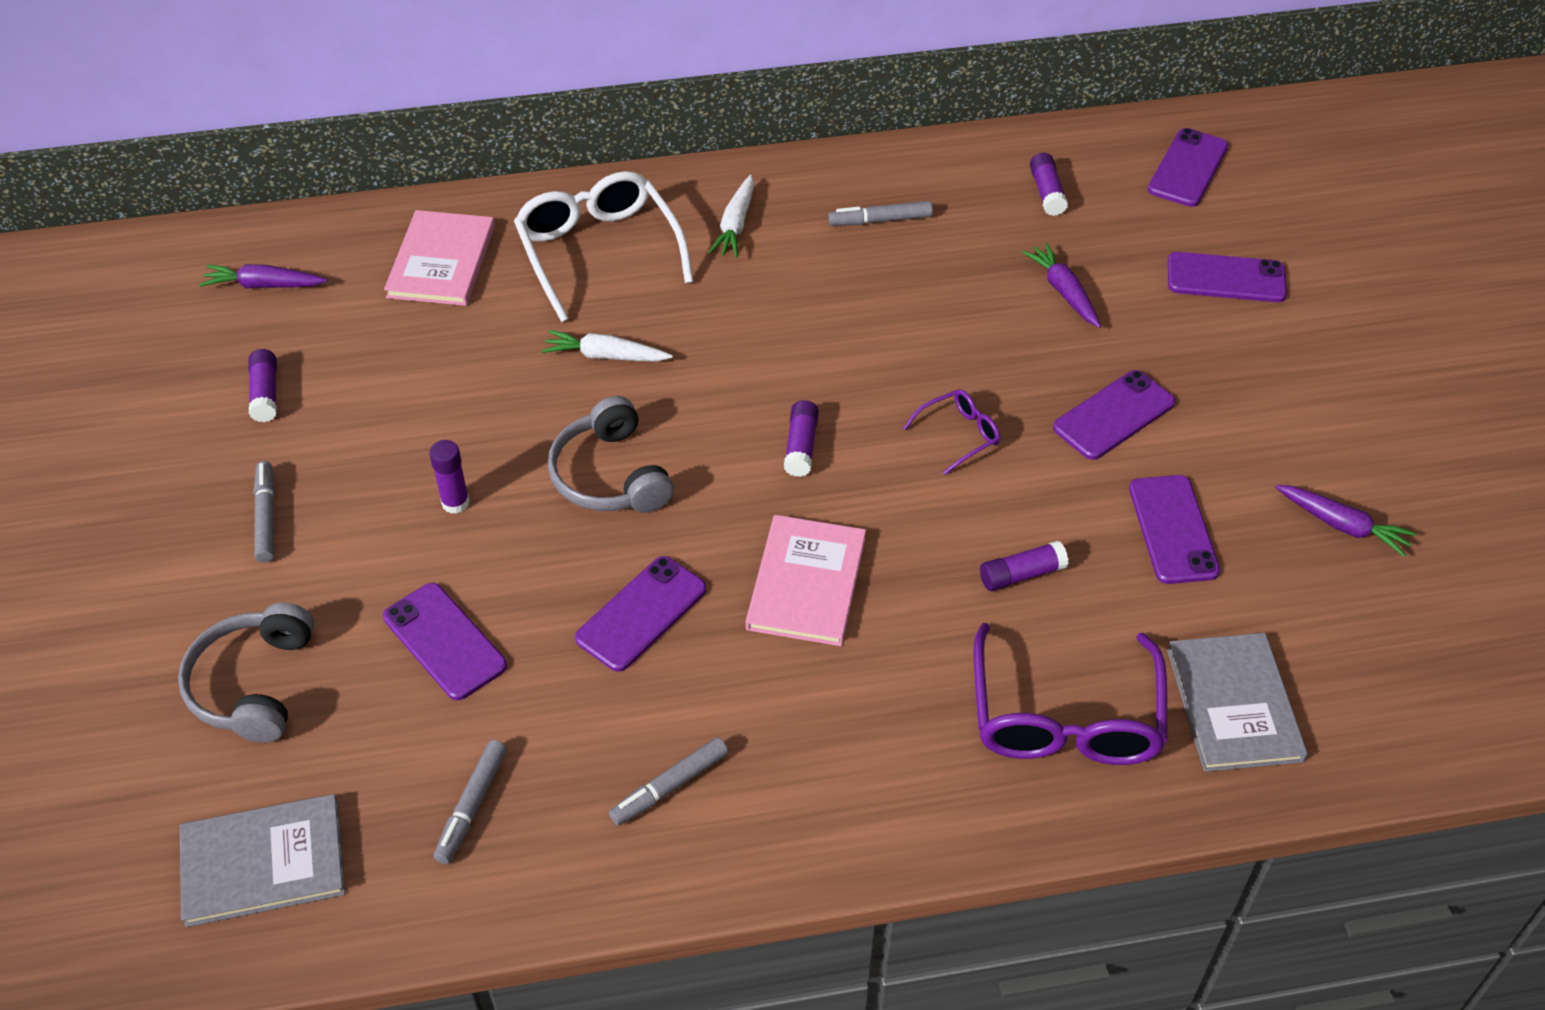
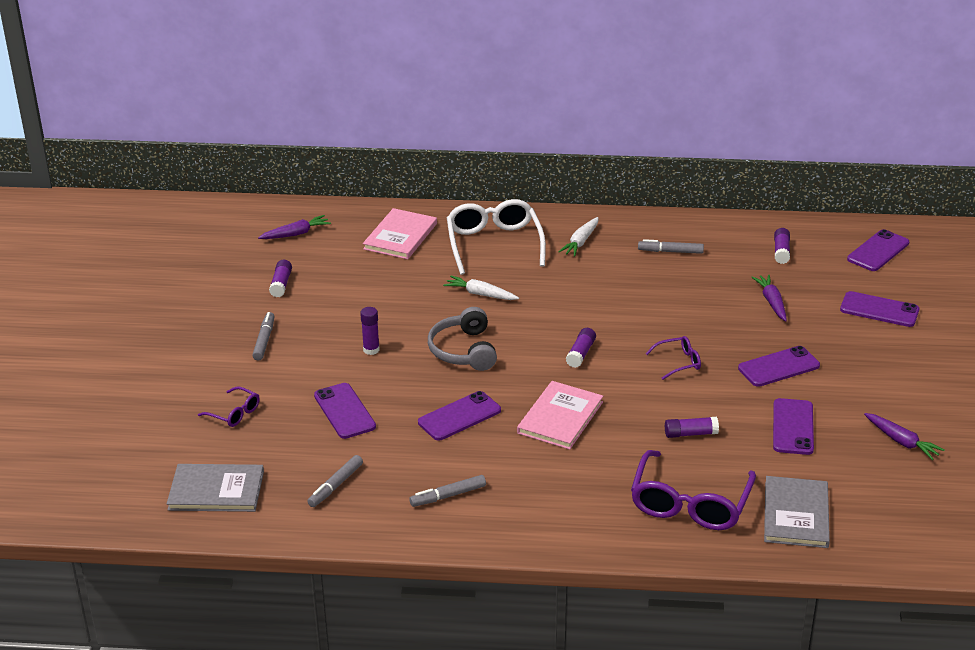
camera: 15 degrees right, 15 degrees down
(253, 684) = (234, 413): grey headphones -> purple glasses
(264, 285) = (296, 234): purple carrot -> purple carrot turned 135 degrees clockwise

